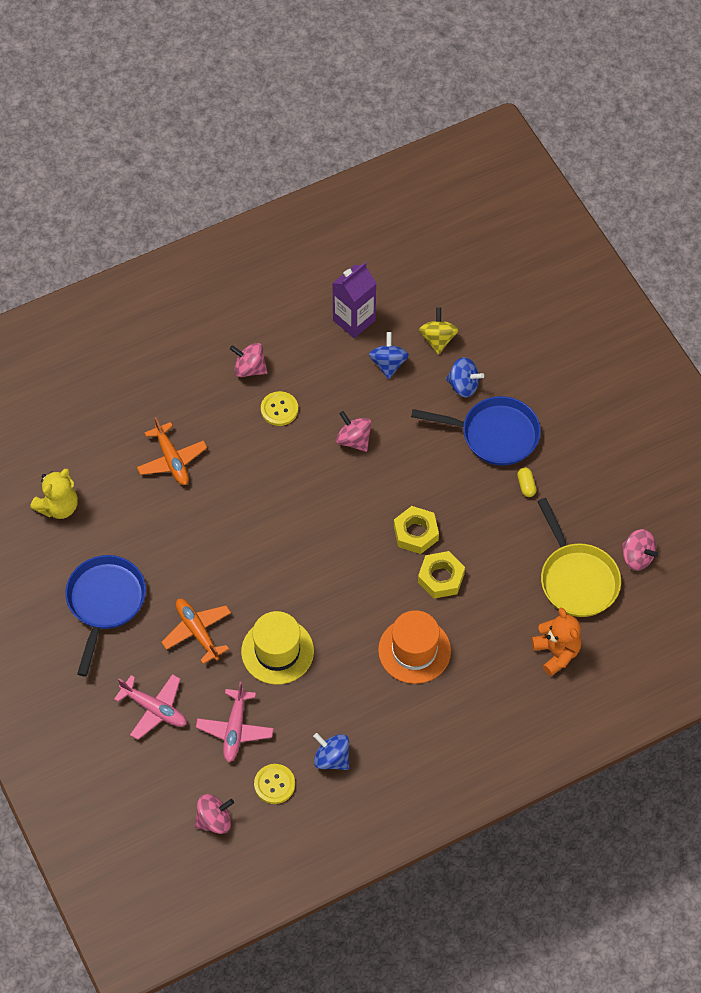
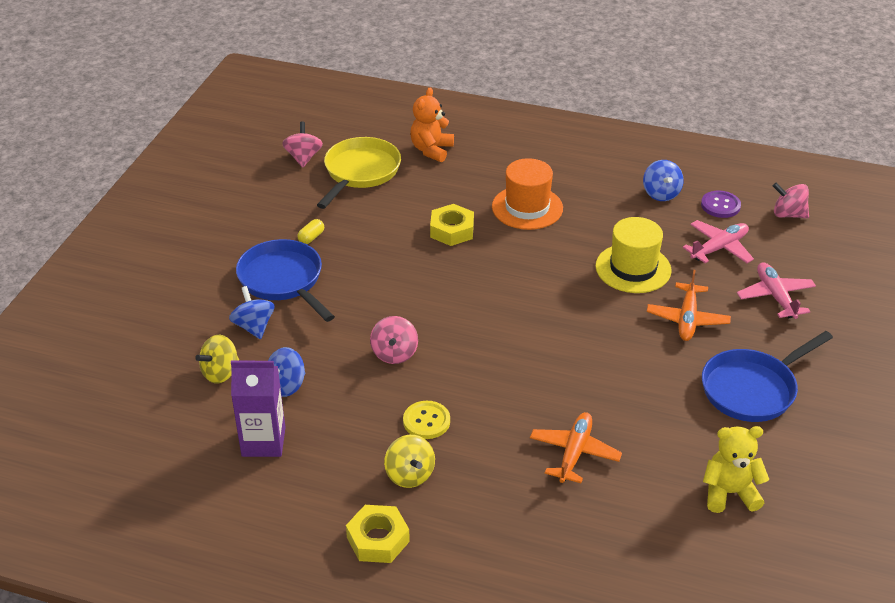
camera: 135 degrees left, 20 degrees down
(249, 368) = (410, 475): pink spinning top -> yellow spinning top
(274, 784) = (720, 205): yellow button -> purple button
(416, 533) = (433, 265): yellow nut -> yellow nut (378, 539)

